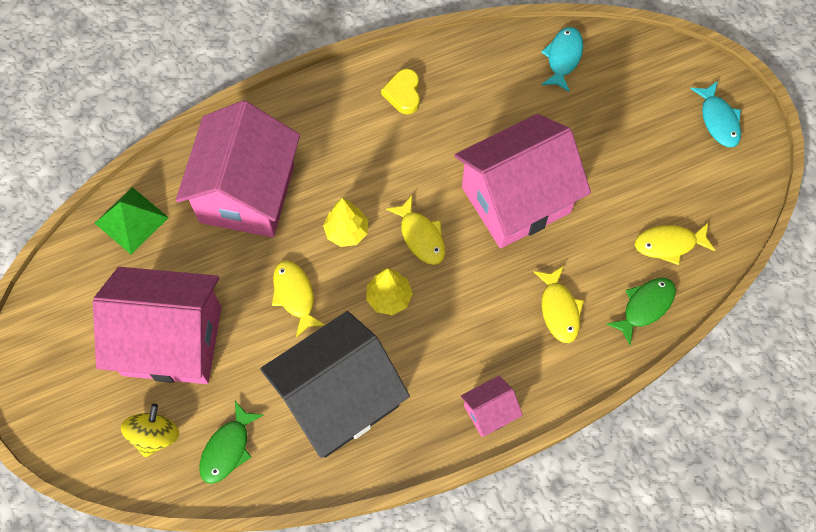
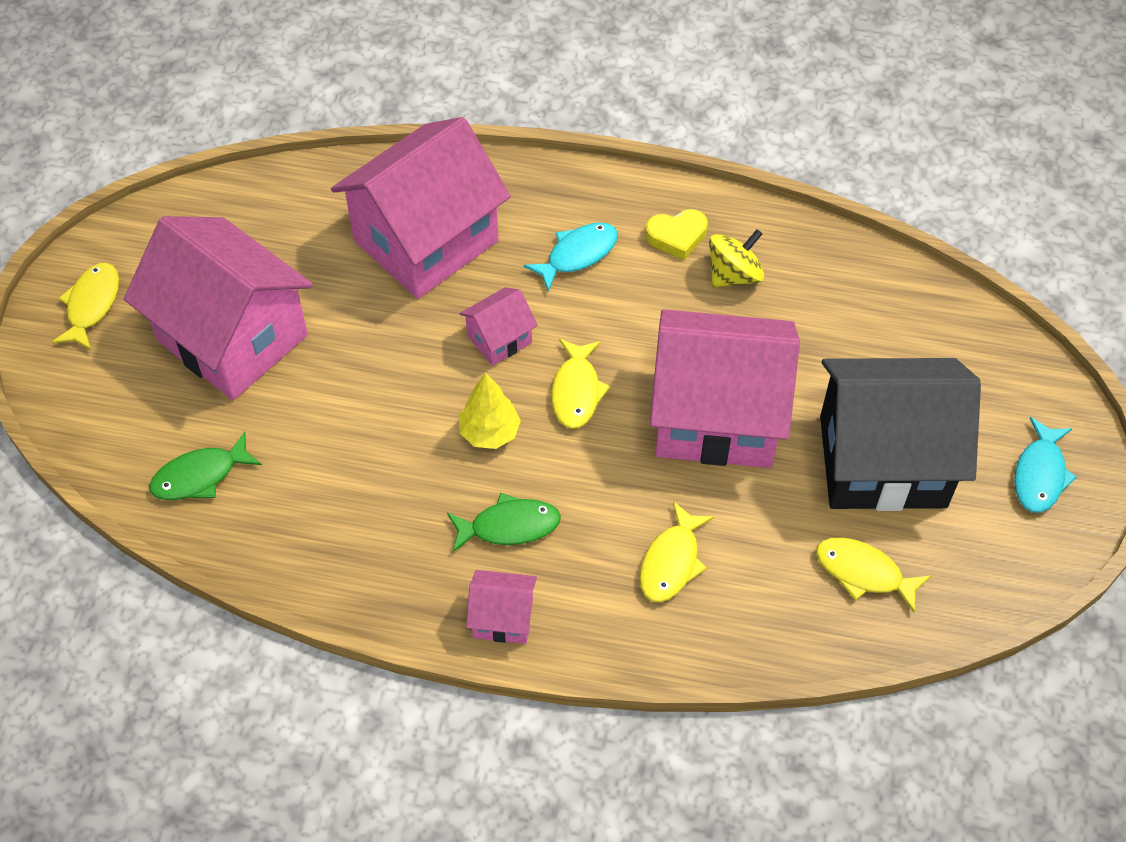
camera: 35 degrees right, 10 degrees down
(131, 220) = (289, 199): green pyramid -> none
(155, 435) = (141, 417): yellow spinning top -> yellow spinning top (734, 275)
(295, 295) = (392, 369): yellow fish -> yellow fish (92, 305)
(338, 399) = (352, 500): black house -> black house (882, 461)
(346, 231) = (499, 339): yellow tree -> pink house
(403, 94) = (677, 236): yellow heart -> yellow heart turned 135 degrees counterclockwise
(563, 58) = (896, 300): turquoise fish -> turquoise fish (577, 255)
(645, 307) = (777, 622): green fish -> green fish (509, 526)

